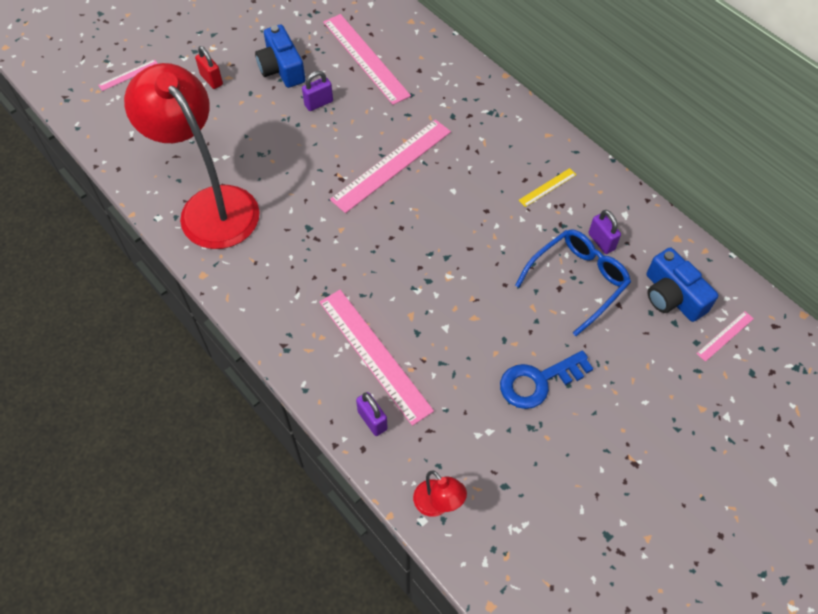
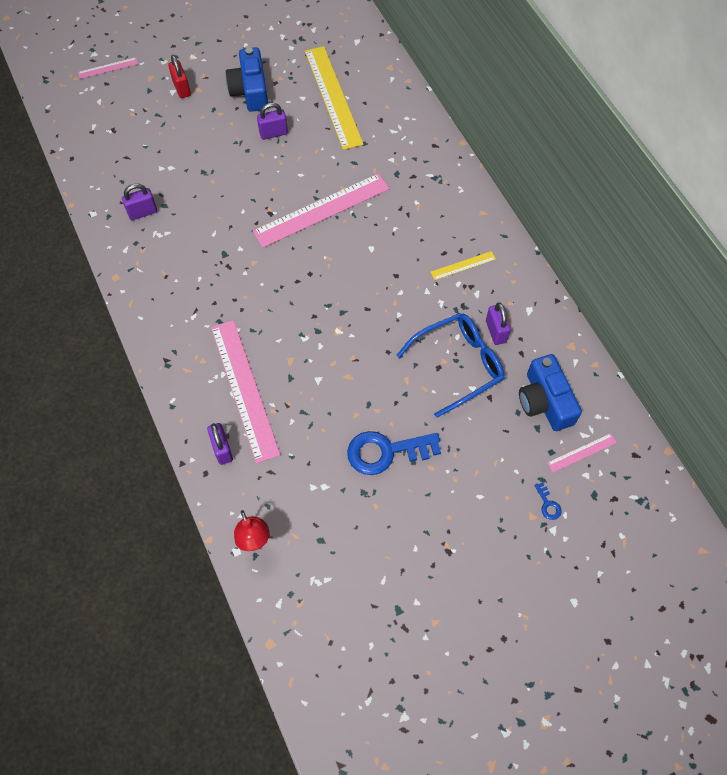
camera: 15 degrees right, 5 degrees up
(210, 205) = (143, 212): red lamp -> purple padlock
(365, 58) = (333, 97): pink ruler -> yellow ruler
(712, 393) = (548, 504): none -> blue key

